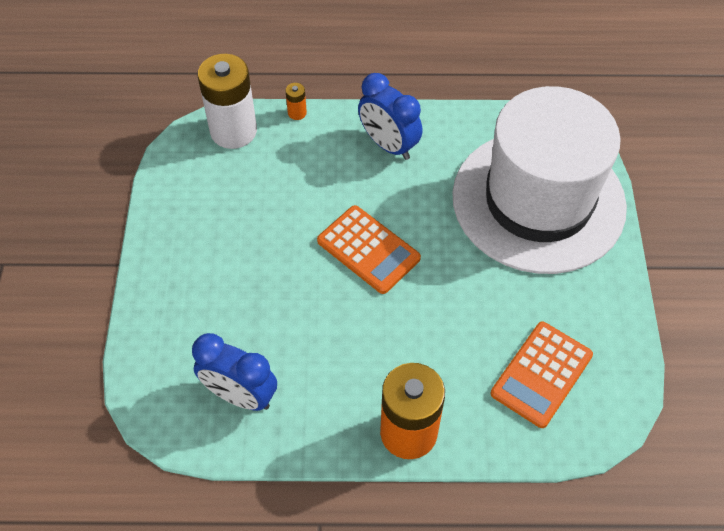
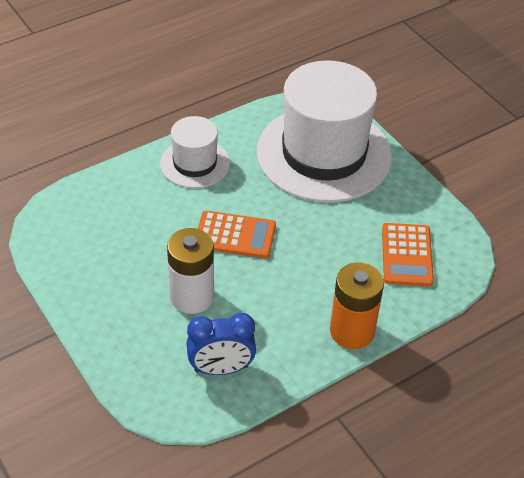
camera: 35 degrees left, 10 degrees down
(233, 131) = (71, 203): white battery -> white battery (192, 297)
(297, 113) = (110, 171): orange battery -> none
(388, 145) = (195, 163): blue clock -> white hat

